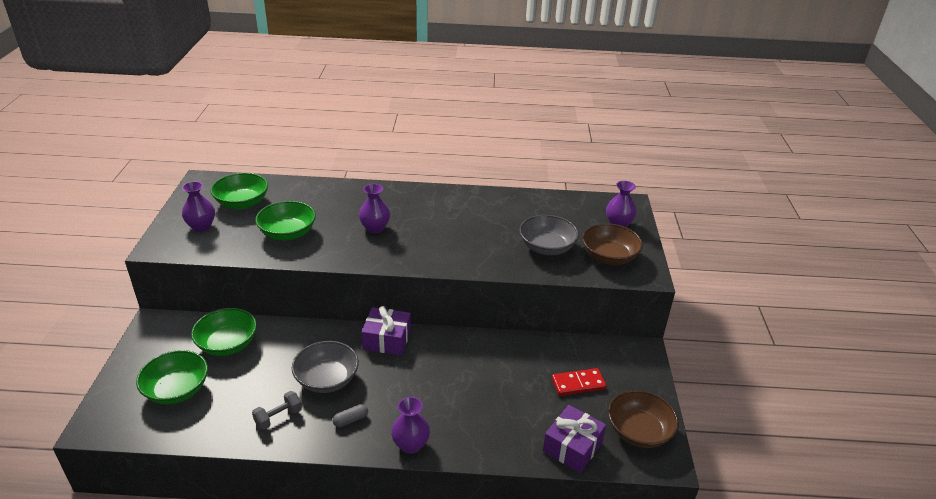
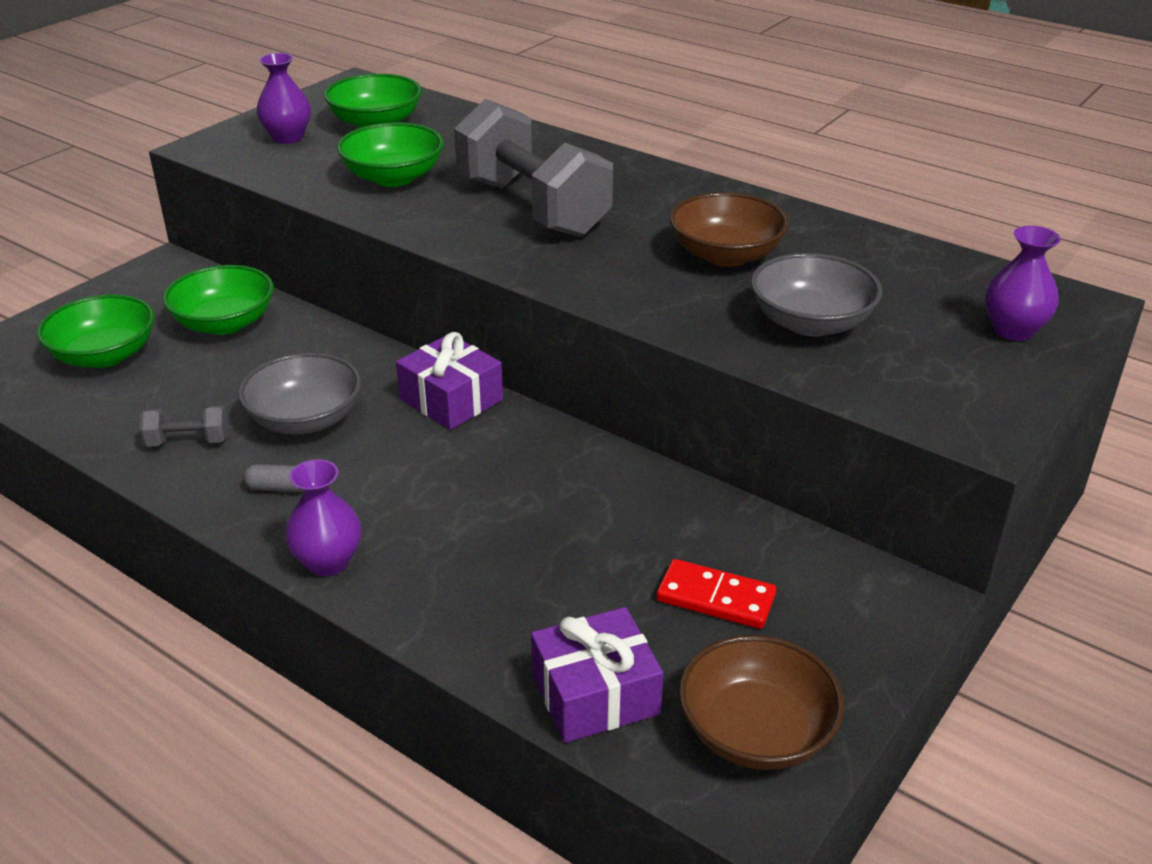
camera: 35 degrees right, 0 degrees up
(375, 228) = (532, 207): purple vase -> grey dumbbell
(609, 257) = (928, 376): brown bowl -> brown bowl (726, 255)

